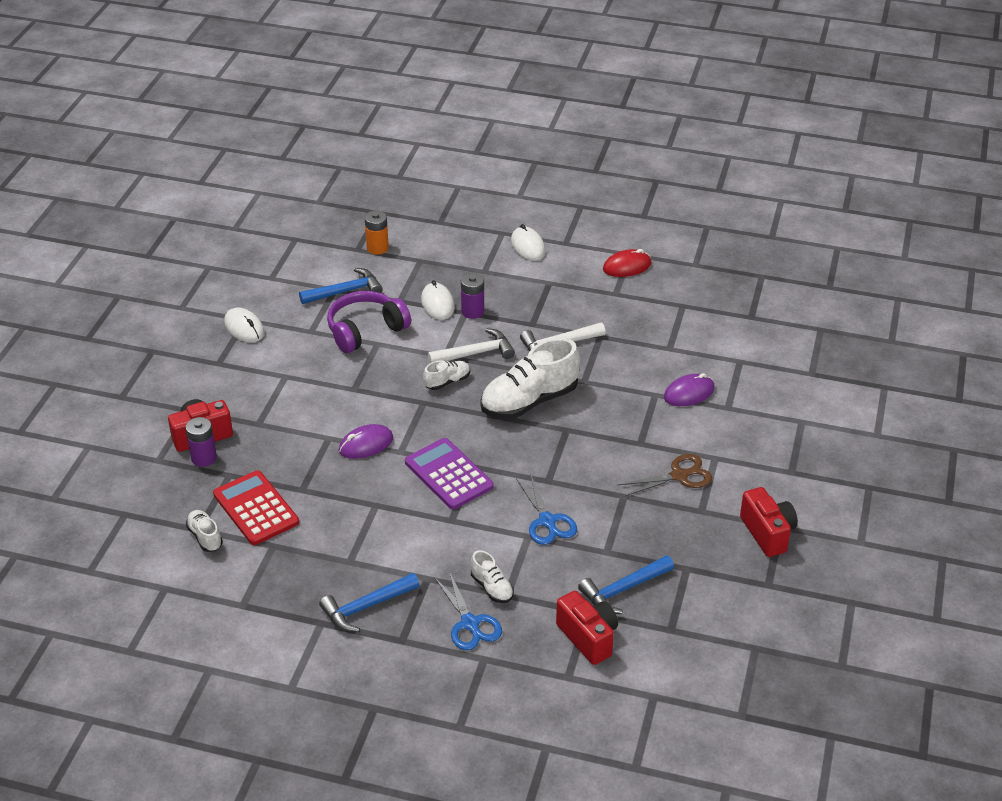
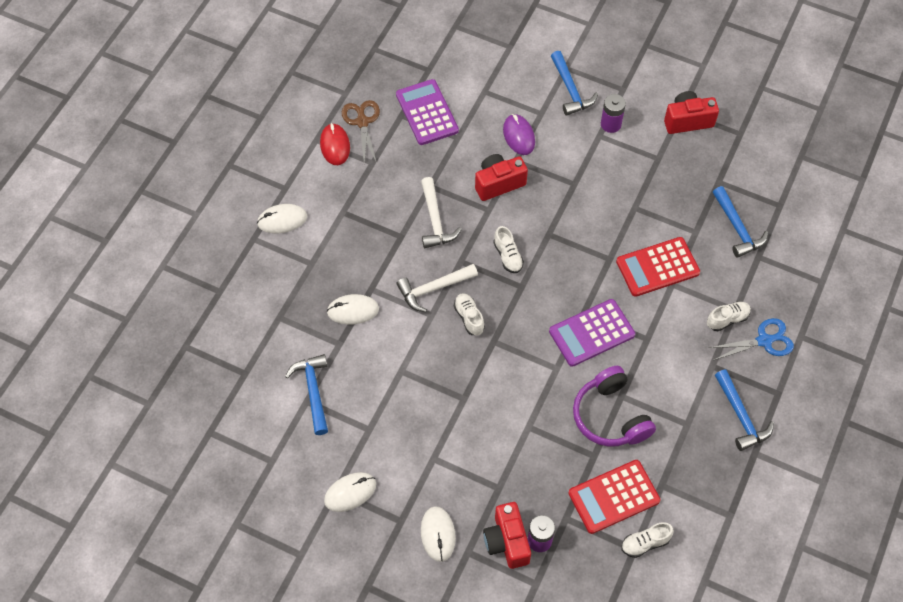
camera: 80 degrees left, 20 degrees up
(206, 388) = (438, 534): none -> white mouse
(366, 330) = (379, 379): purple headphones -> purple headphones (610, 416)
(366, 444) = (543, 395): purple mouse -> none
(377, 248) = (248, 354): orange battery -> none
(472, 311) = (371, 282): purple battery -> purple battery (610, 124)
(475, 353) = (433, 288): white hammer -> white hammer turned 105 degrees counterclockwise
(529, 401) = (508, 256): white shoe -> white shoe, size x0.48
(547, 521) = (657, 267): blue scissors -> red calculator
(588, 638) = (784, 261): red camera -> red camera (498, 183)
(679, 475) = (617, 164): brown scissors -> brown scissors (362, 122)
(693, 322) = (427, 113): none -> purple calculator
(771, 427) = (570, 90): none -> blue hammer

